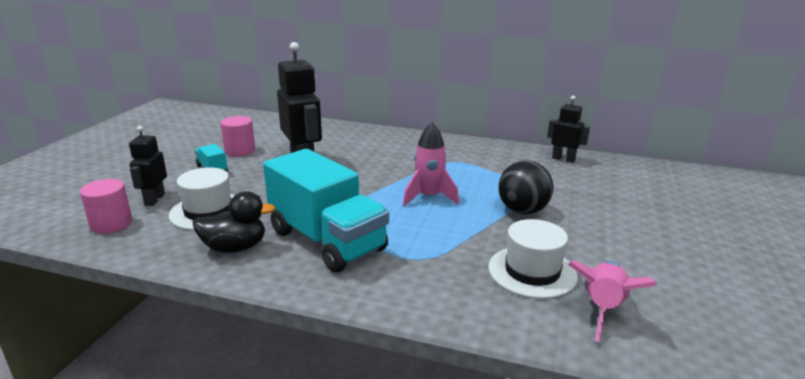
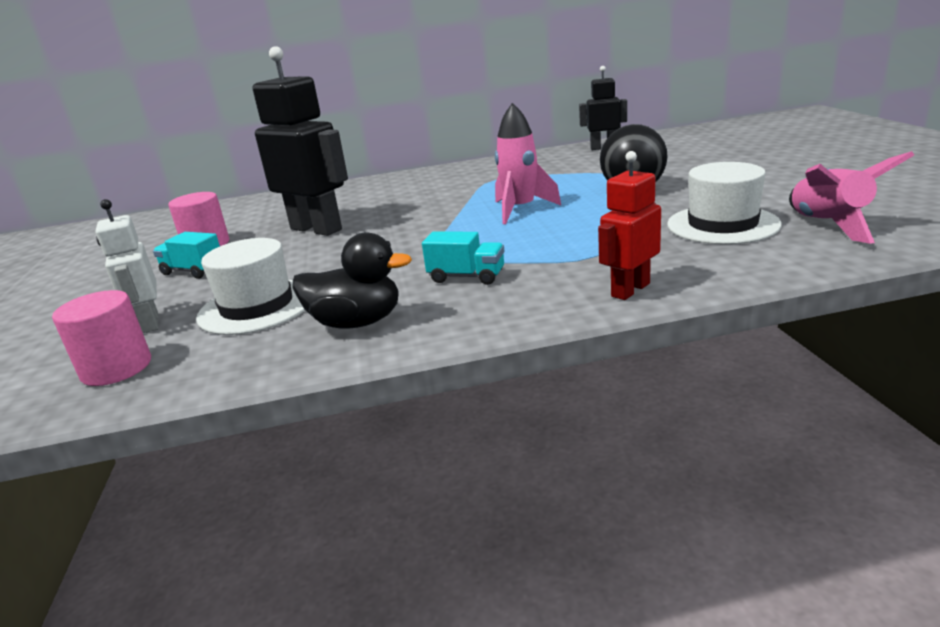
camera: 25 degrees left, 0 degrees up
(154, 199) = (149, 323): black robot -> white robot
(235, 247) = (356, 322): black duck -> black duck turned 45 degrees clockwise
(327, 240) = (467, 277): turquoise truck -> turquoise truck, size x0.41
(395, 298) = (630, 290): none -> red robot

